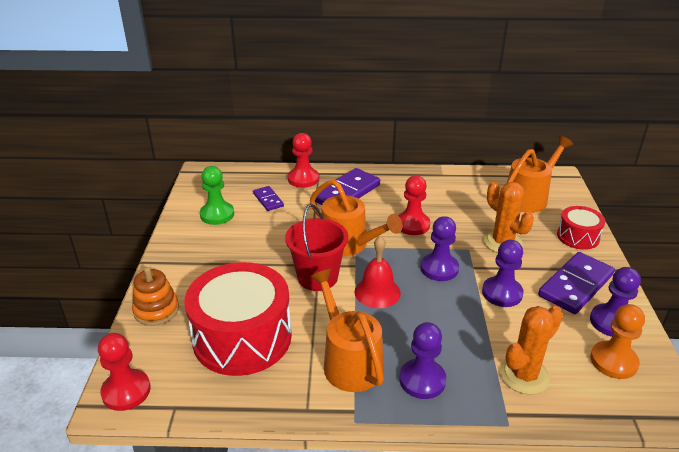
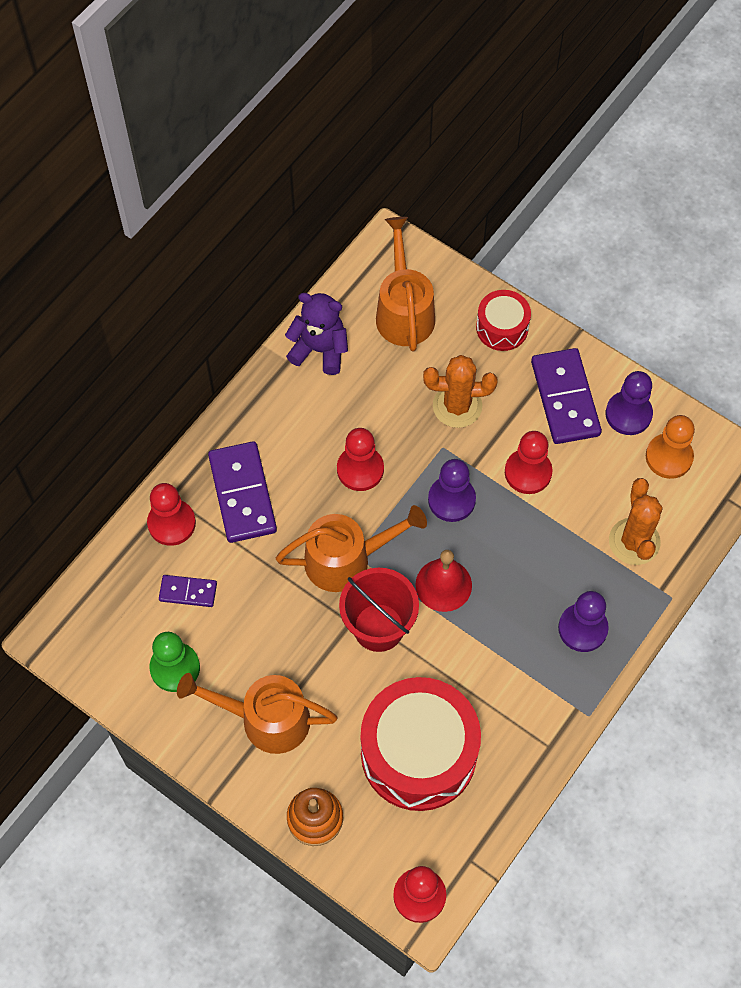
camera: 55 degrees left, 30 degrees up
(348, 360) = (517, 674): orange watering can -> orange watering can (265, 719)
(463, 181) = (320, 350): none -> purple teddy bear
(502, 293) = (528, 472): purple pawn -> red pawn

